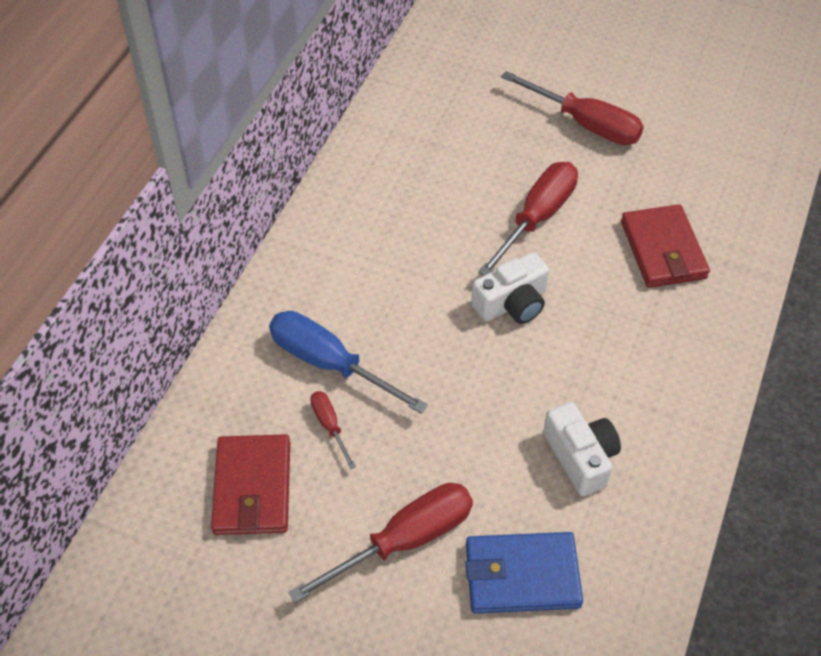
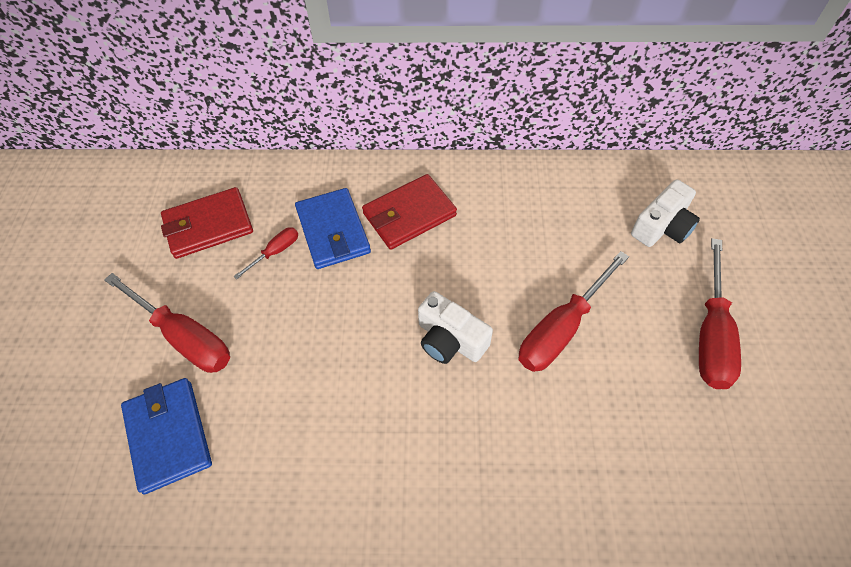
camera: 70 degrees right, 5 degrees up
(329, 364) = (333, 231): blue screwdriver -> blue wallet
(537, 218) = (561, 329): red screwdriver -> red screwdriver turned 120 degrees clockwise
(580, 457) = (301, 449): white camera -> white camera (662, 227)
(663, 250) = (584, 458): red wallet -> red wallet (409, 214)

